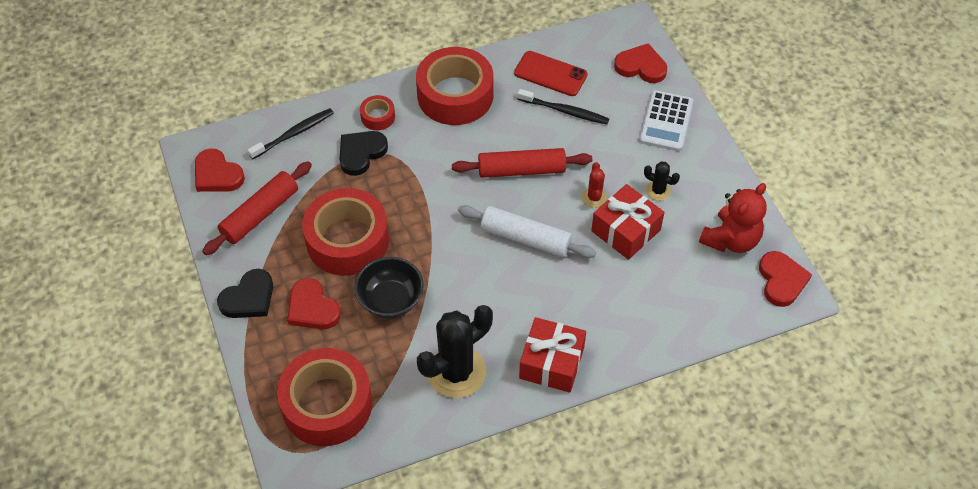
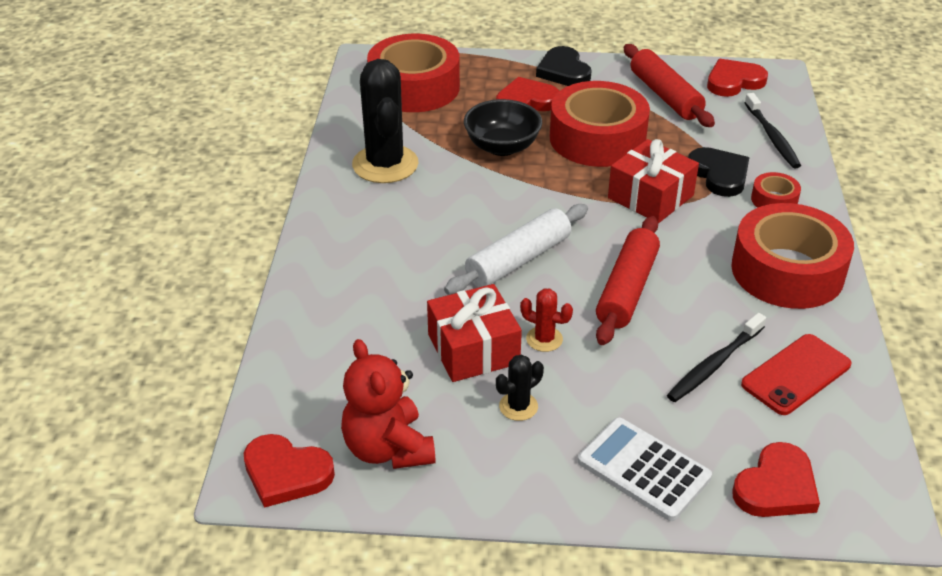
camera: 115 degrees right, 15 degrees down
(551, 363) = (342, 227): red gift -> red gift (650, 196)

